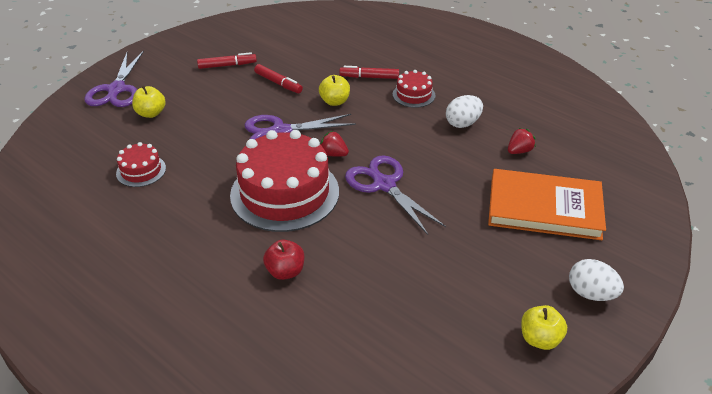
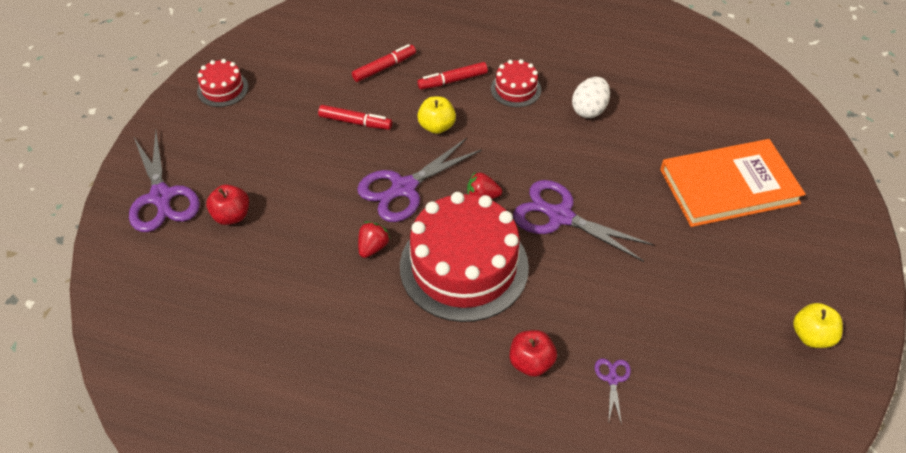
camera: 25 degrees left, 10 degrees up
(141, 170) = (279, 299): red cake -> red cake (222, 89)
(151, 113) = (232, 216): yellow apple -> red apple
(227, 65) = (276, 116): red marker -> red marker (384, 67)
(340, 306) = (612, 379): none -> purple scissors
(519, 151) = (665, 125): red strawberry -> red strawberry (373, 247)
(591, 293) = (824, 267): white egg -> none

